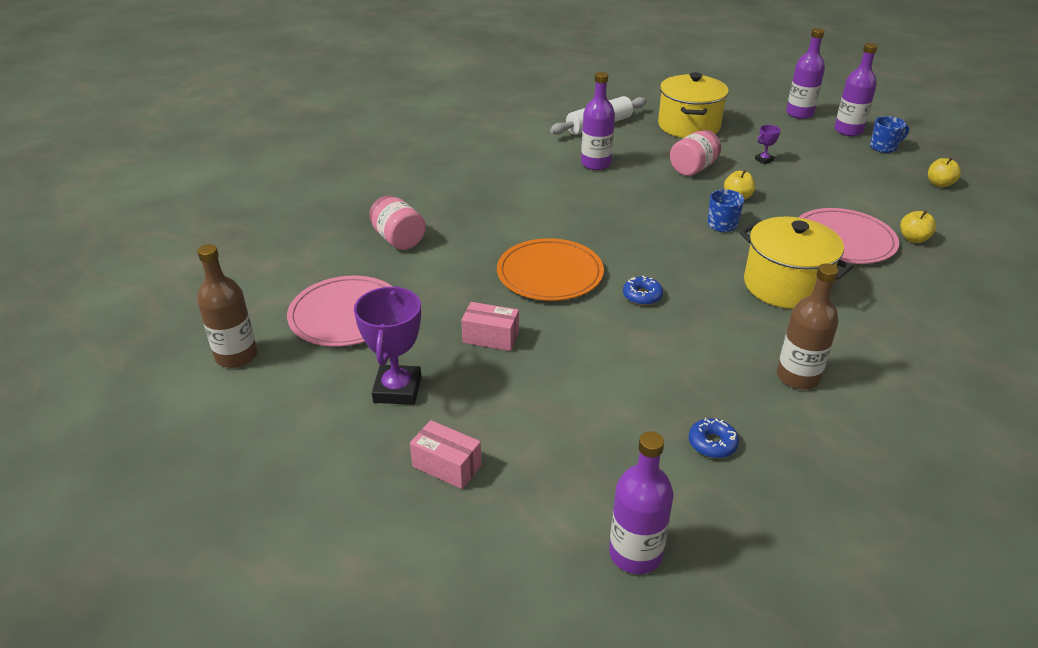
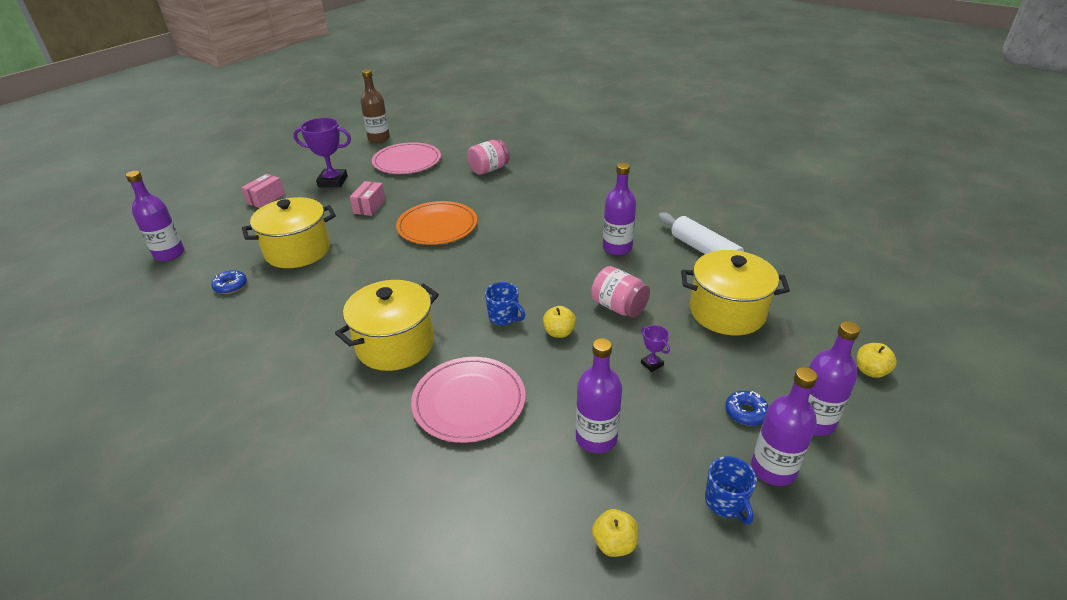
camera: 90 degrees right, 0 degrees up
(615, 391) = (298, 251): none -> yellow pot
(642, 296) = (399, 265): blue donut -> blue donut (746, 412)
(798, 377) = (274, 334): brown bottle -> none
(854, 186) = (596, 438): none -> purple bottle
(913, 239) = (465, 467): yellow apple -> yellow apple (870, 371)

